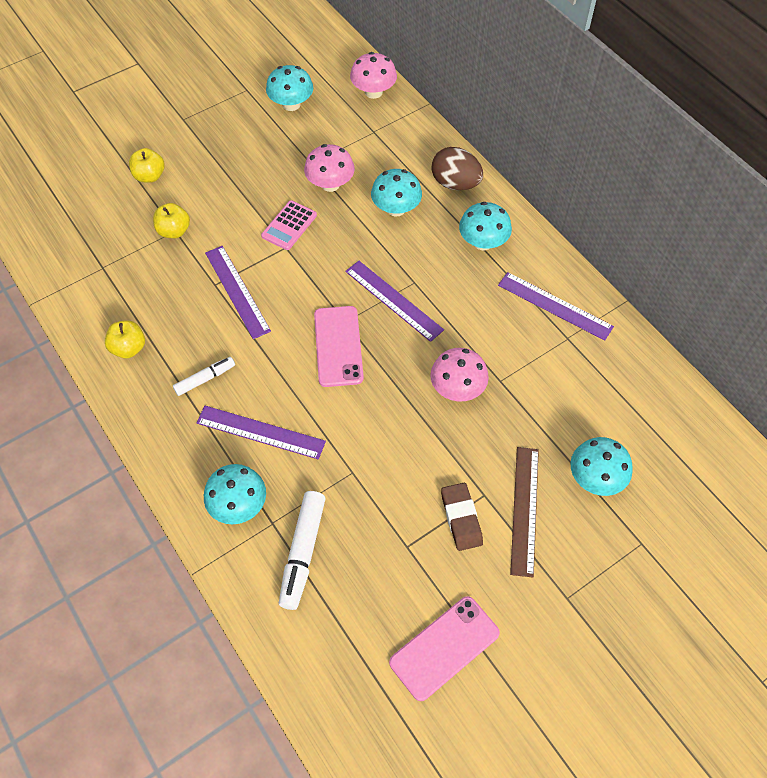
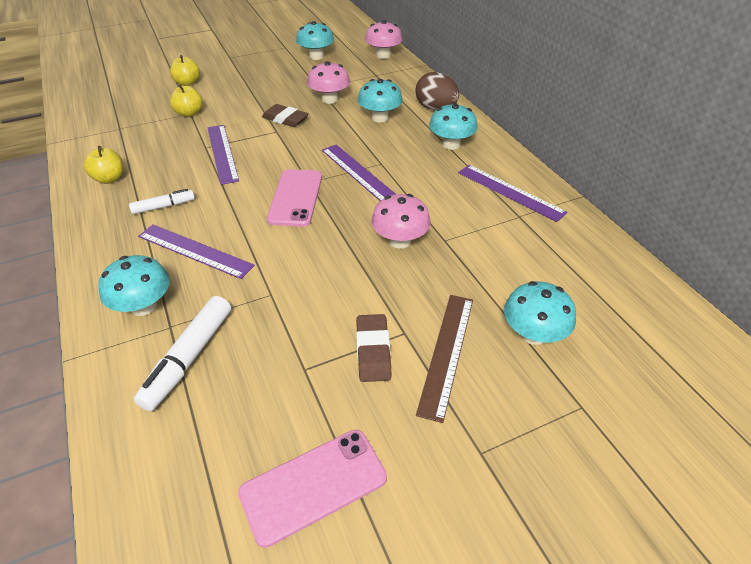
camera: 10 degrees right, 15 degrees down
(289, 226) = (285, 119): pink calculator -> brown eraser

